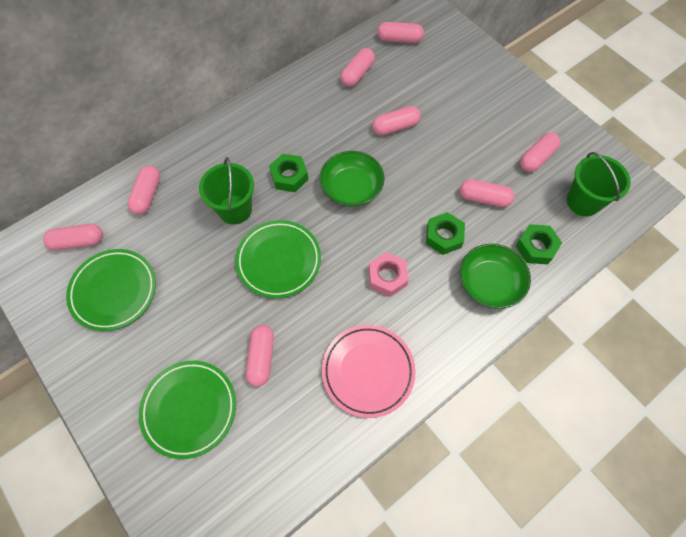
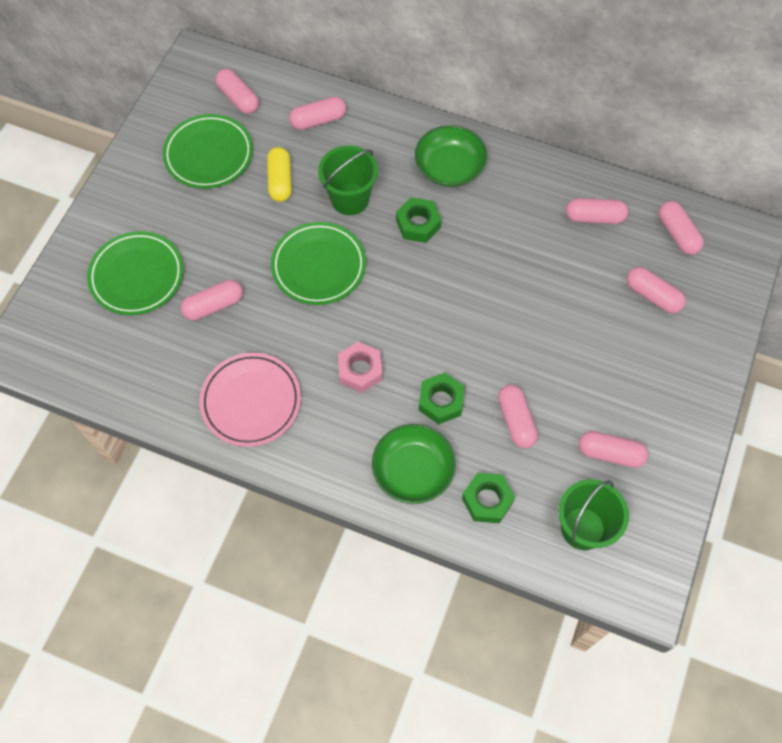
camera: 60 degrees right, 0 degrees up
(181, 249) = (280, 181): none -> yellow capsule
(351, 188) = (442, 286): green bowl -> green bowl (449, 168)
(395, 127) = (549, 289): pink capsule -> pink capsule (652, 295)

